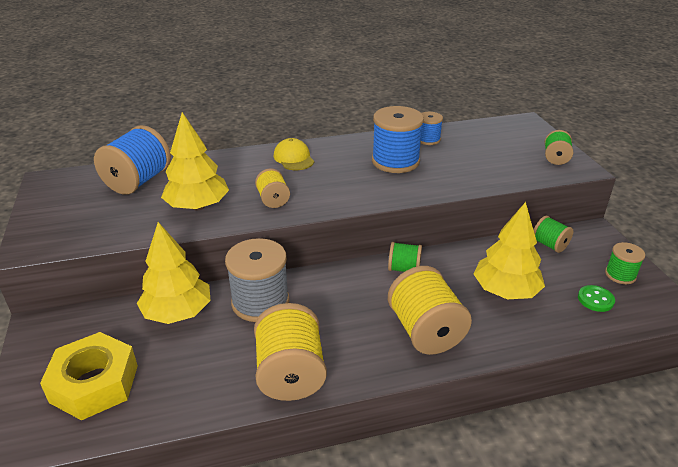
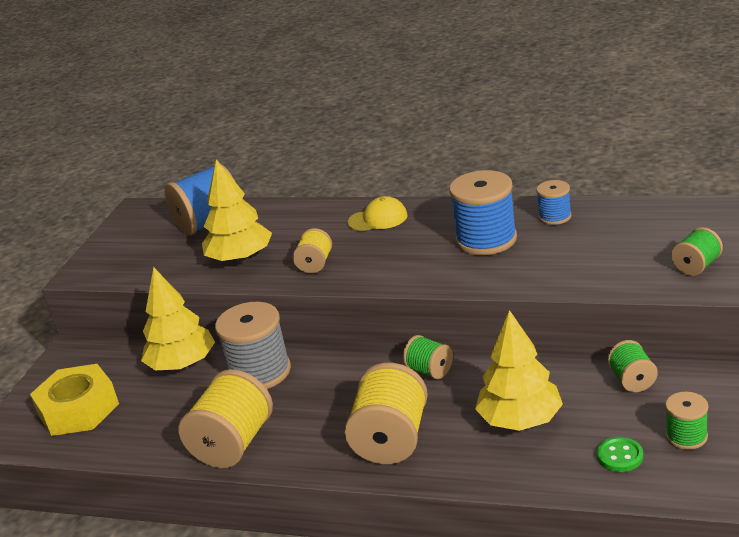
camera: 35 degrees right, 5 degrees down
(293, 158) = (378, 219): yellow cap -> yellow cap turned 75 degrees clockwise

